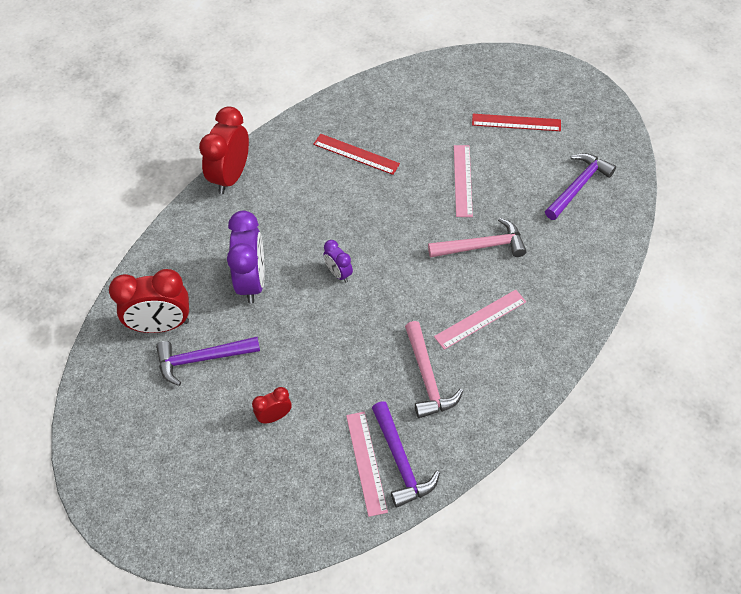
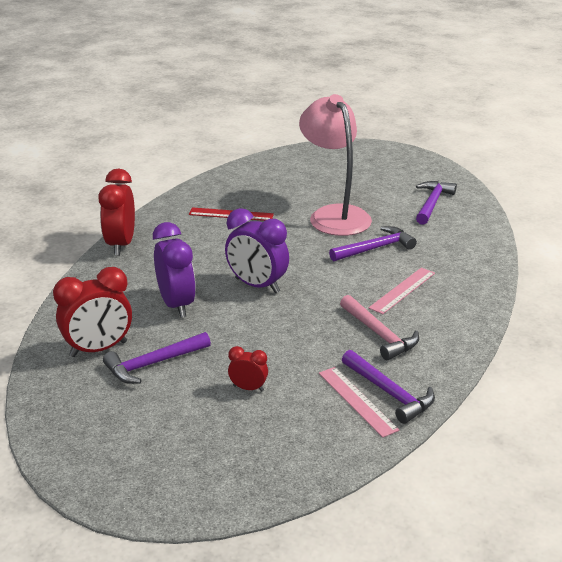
camera: 20 degrees left, 25 degrees down
(274, 416) = (248, 388): red clock -> red clock turned 60 degrees clockwise
(338, 273) = (257, 285): purple clock -> purple clock, size x1.95
(463, 180) = (334, 215): pink ruler -> pink lamp
(481, 246) = (375, 248): pink hammer -> purple hammer
(516, 122) = (358, 178): red ruler -> none

